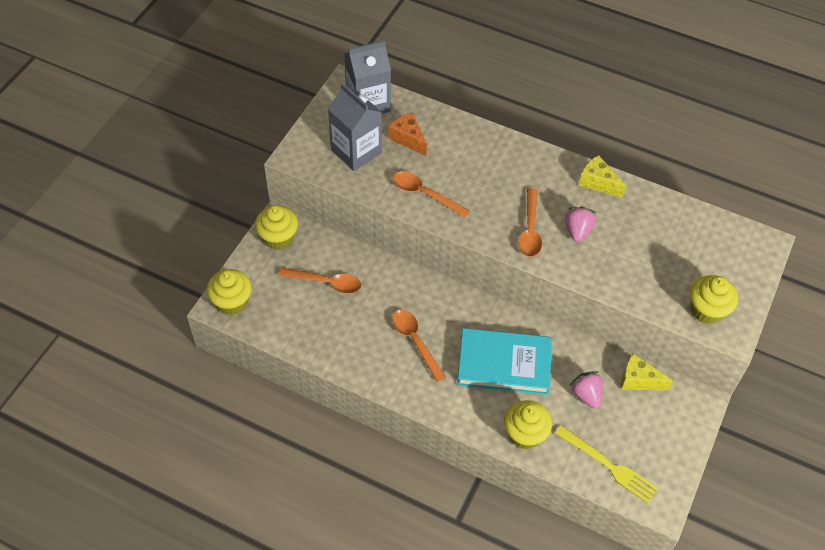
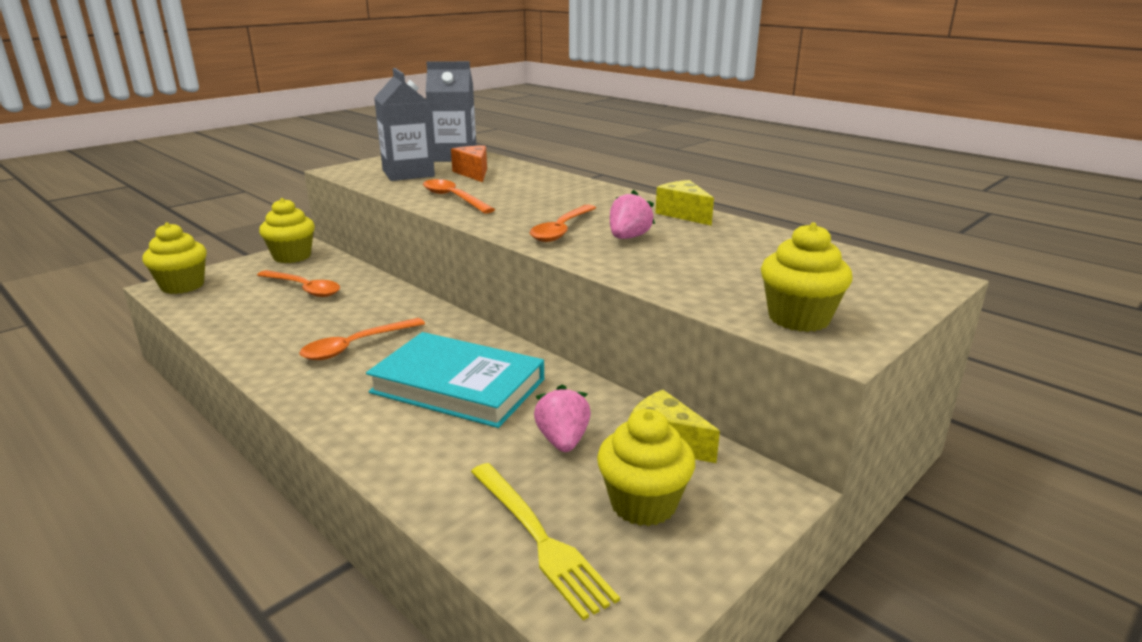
camera: 20 degrees right, 30 degrees down
(415, 341) = (356, 346): orange spoon -> orange spoon turned 120 degrees counterclockwise
(525, 434) = (421, 464): yellow cupcake -> yellow cupcake (643, 503)

